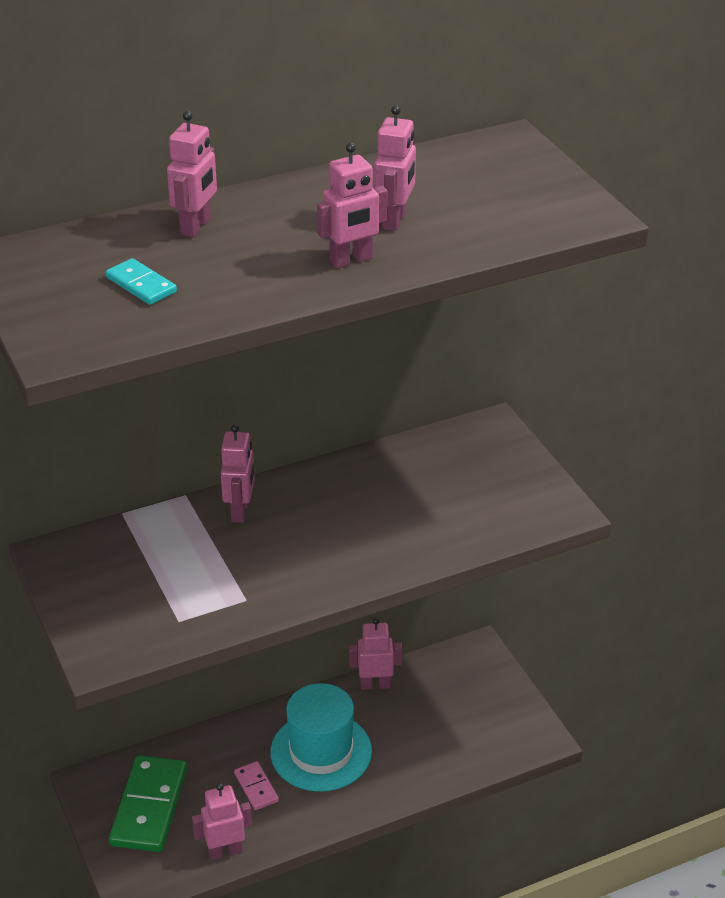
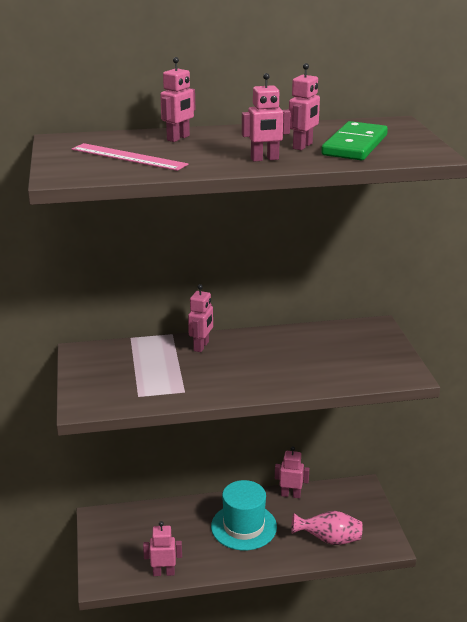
camera: 15 degrees right, 10 degrees down
(141, 285) = (128, 157): turquoise domino -> pink ruler
(149, 807) = (127, 538): green domino -> green domino (355, 145)
(256, 787) = (196, 539): pink domino -> none
(452, 747) = (329, 540): none -> pink vase

